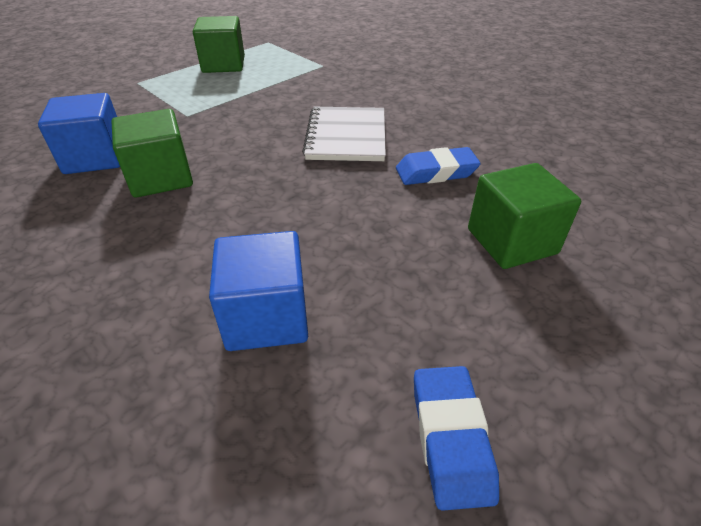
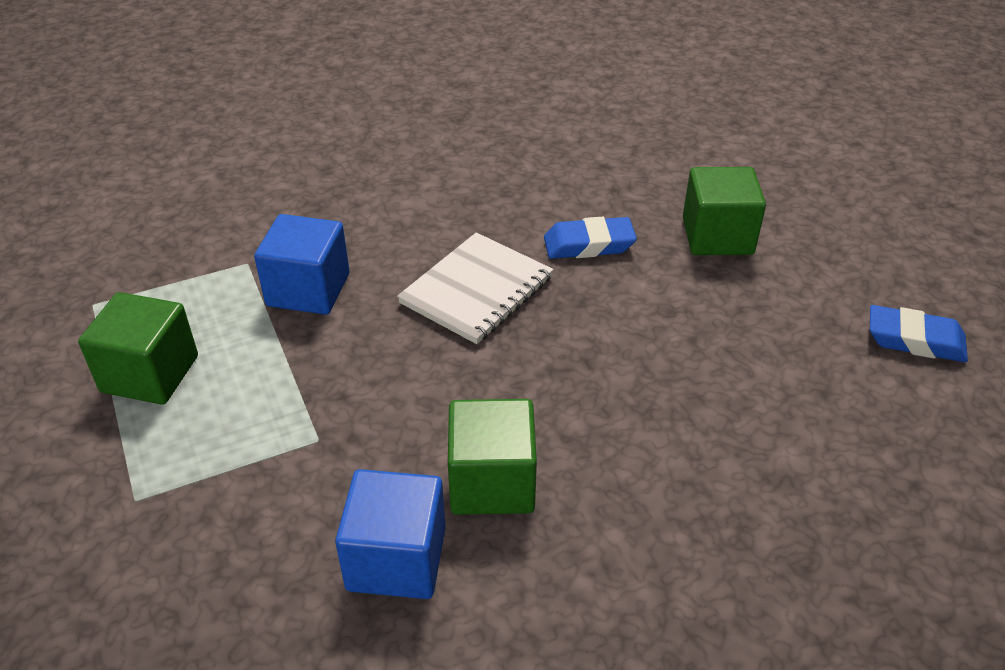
camera: 70 degrees left, 0 degrees up
(266, 317) = (777, 417): blue cube -> blue cube (308, 290)
(346, 136) = (476, 290): white notebook -> white notebook turned 75 degrees counterclockwise
(436, 172) = (589, 244): blue eraser -> blue eraser turned 75 degrees clockwise

